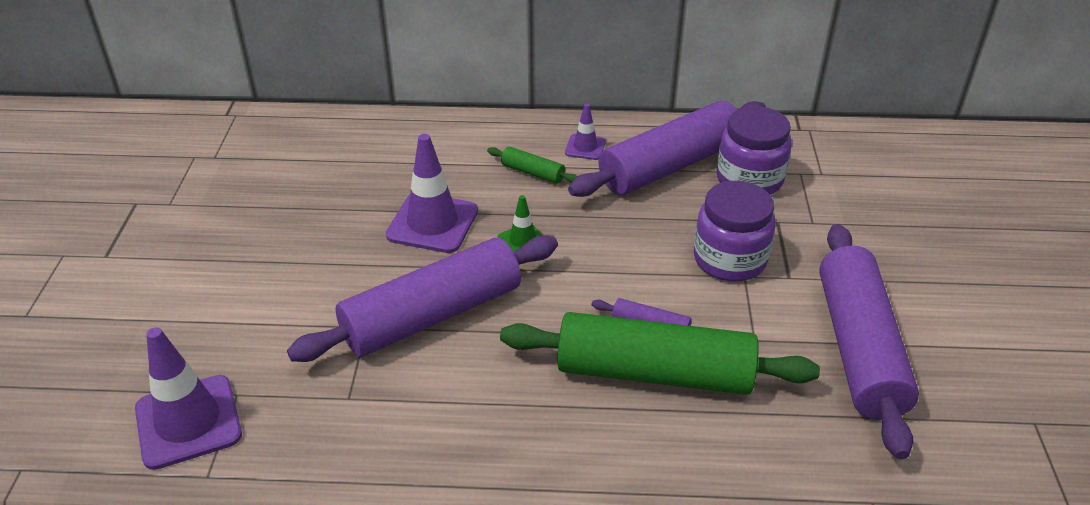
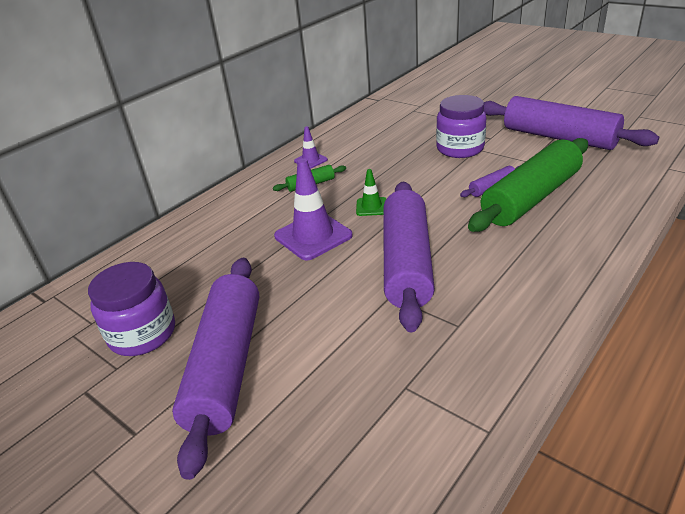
camera: 50 degrees left, 5 degrees down
(188, 422) = (415, 427): purple traffic cone -> none
(670, 166) = (362, 141): purple rolling pin -> purple rolling pin (227, 366)
(749, 179) = (402, 124): purple jar -> purple jar (142, 334)

